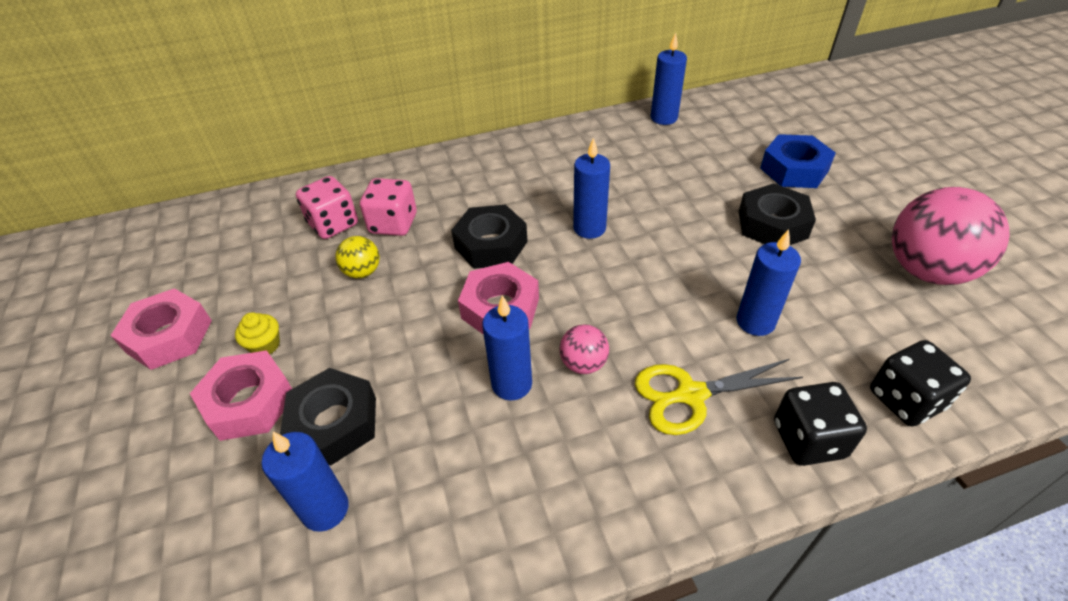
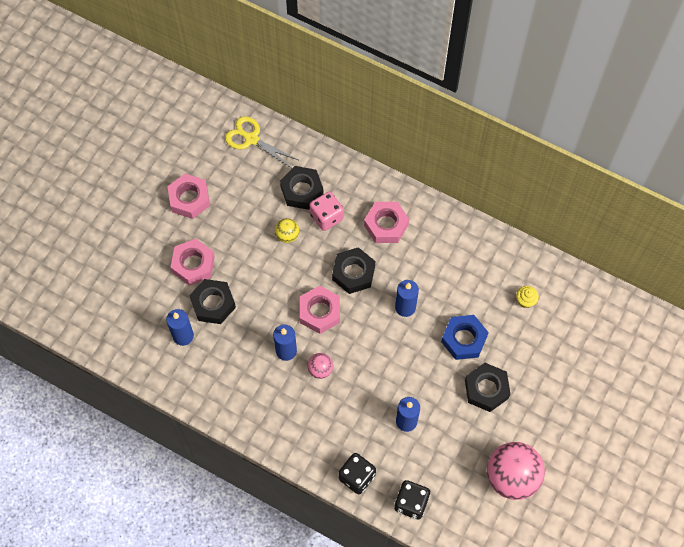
camera: 45 degrees right, 20 degrees up
(265, 345) = (219, 240): yellow cupcake -> yellow cupcake (525, 300)
(333, 224) = (302, 190): pink dice -> black nut
(471, 185) = (386, 225): none -> pink nut
(664, 118) = (539, 272): blue candle -> none
(691, 395) = (341, 421): yellow scissors -> yellow scissors (251, 139)
(794, 169) = (548, 373): blue nut -> blue nut (464, 339)

